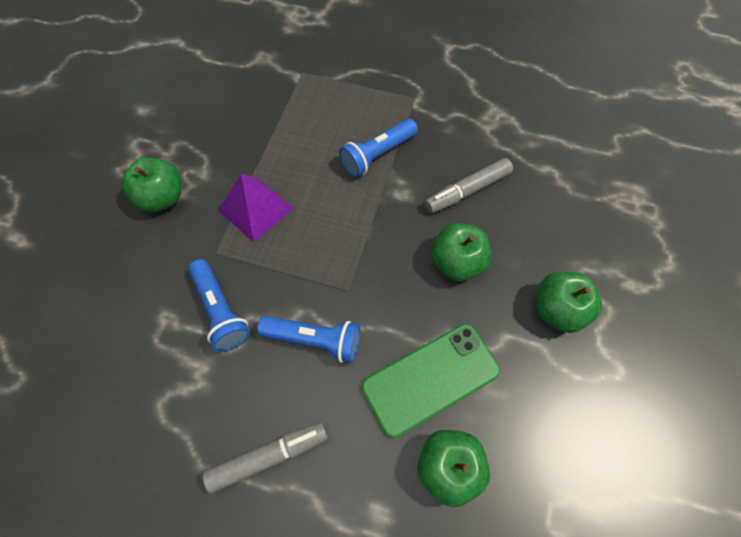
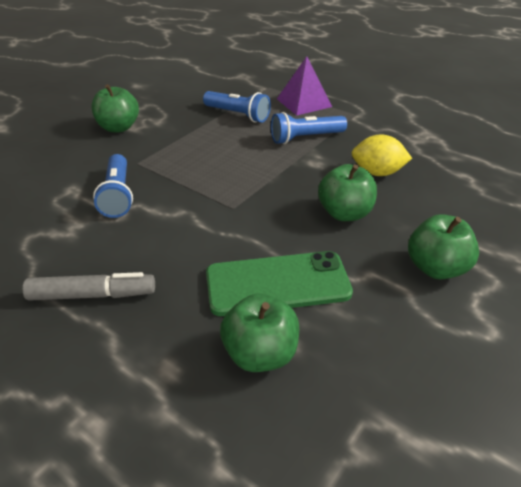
camera: 20 degrees right, 25 degrees down
(256, 209) = (185, 147): purple pyramid -> purple pyramid (304, 102)
(314, 340) = (184, 231): blue flashlight -> blue flashlight (237, 115)
(467, 191) = (377, 173): grey marker -> yellow lemon

